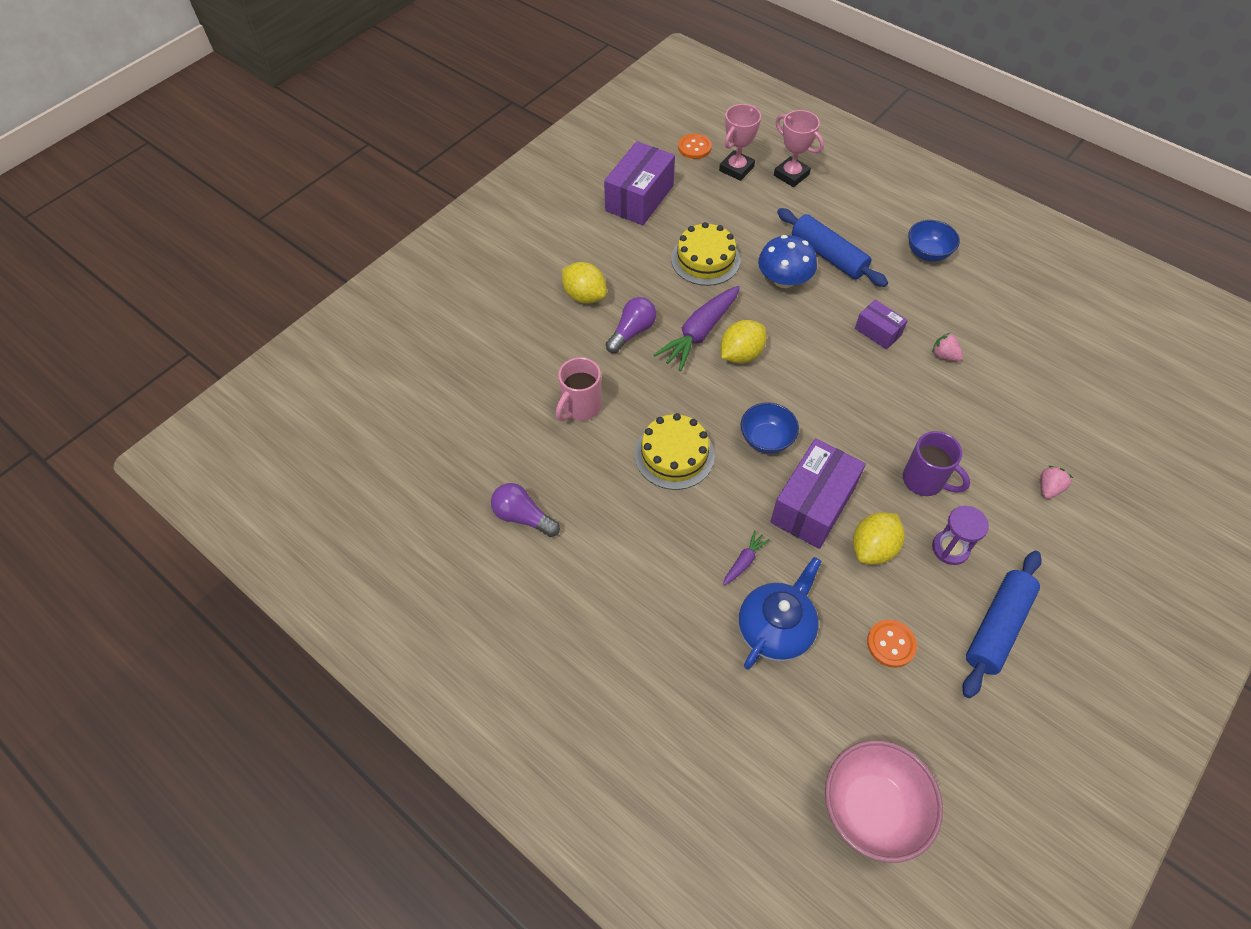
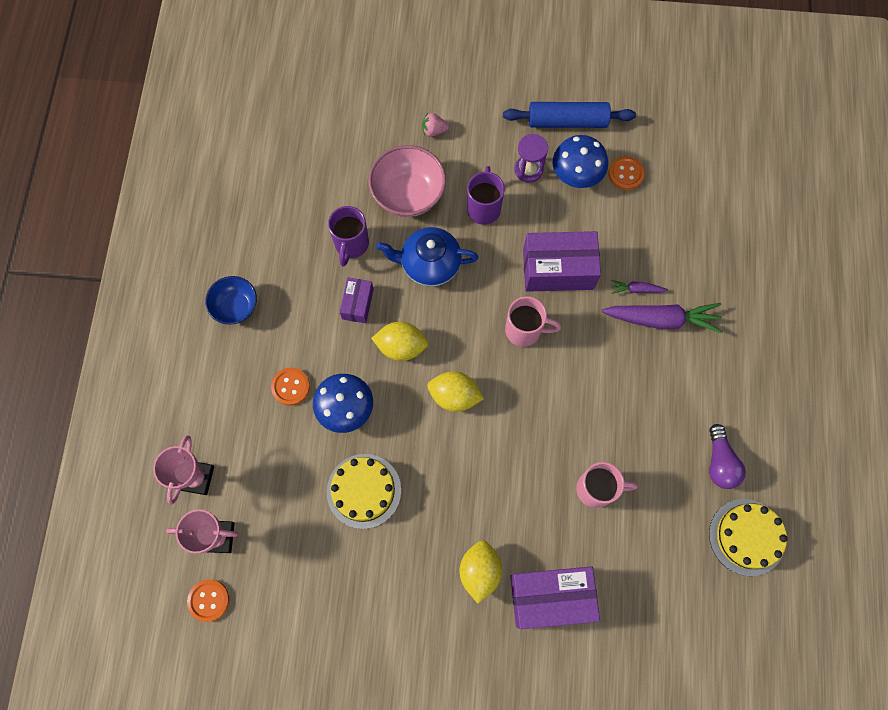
camera: 125 degrees left, 15 degrees up
(632, 332) = (491, 500): purple light bulb -> none
(639, 198) = (320, 607): purple box -> purple box (551, 597)
(674, 454) = (586, 388): yellow cake -> yellow cake (747, 537)
(699, 333) = (454, 443): purple carrot -> purple carrot (662, 320)
(766, 439) = (524, 330): blue bowl -> pink mug
(775, 629) = (668, 244): blue teapot -> blue teapot (429, 264)
(828, 255) = (290, 387): blue rolling pin -> orange button
(872, 808) = (733, 139): pink bowl -> pink bowl (408, 195)
(873, 548) = (564, 215): yellow lemon -> yellow lemon (401, 346)
(919, 593) = (576, 174): none -> blue mushroom
(944, 355) = (351, 245): pink strawberry -> purple mug

